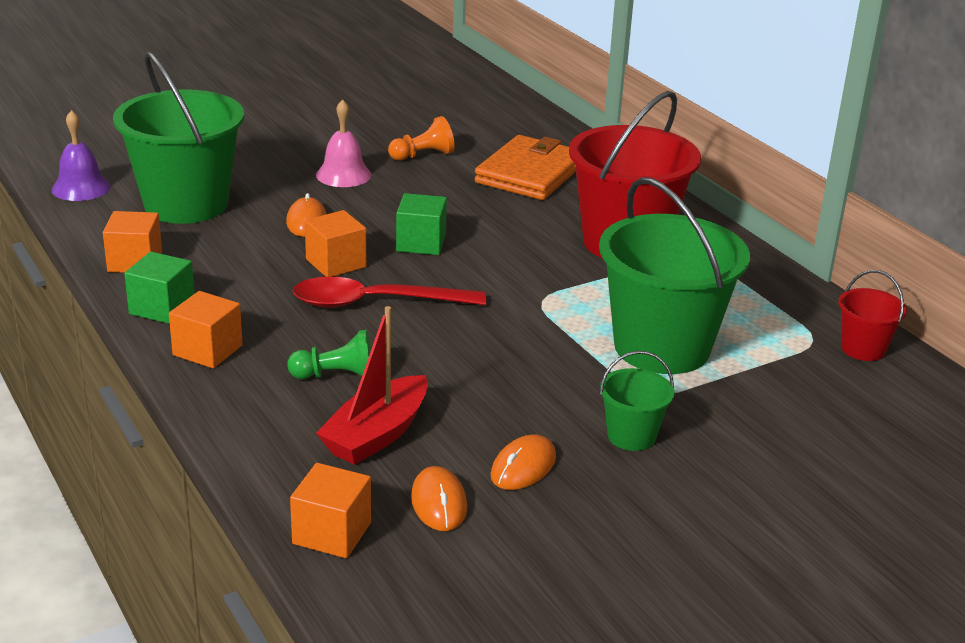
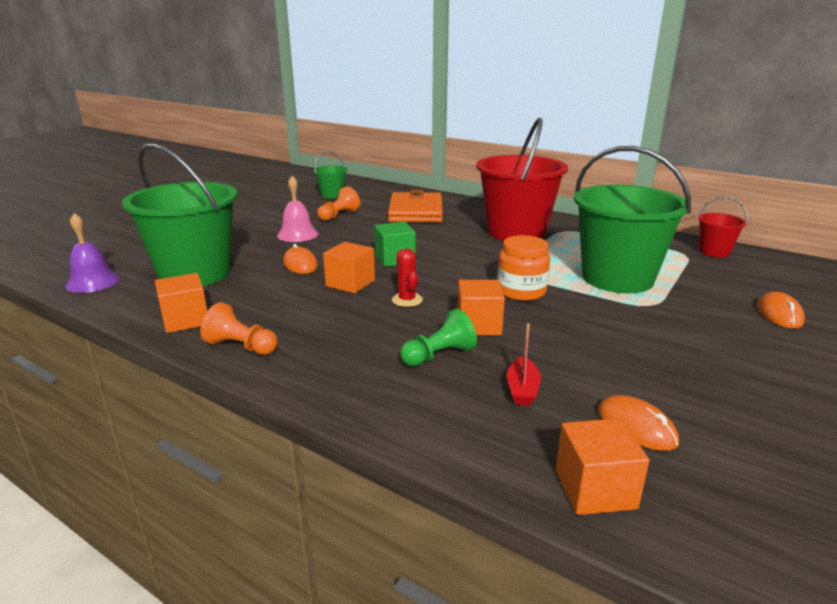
camera: 25 degrees left, 5 degrees down
(162, 308) = (241, 347): green cube -> orange pawn
(207, 350) = (313, 367): orange cube -> orange cube (478, 325)
(374, 303) = (407, 300): red spoon -> red cactus
(376, 435) = (522, 389): red boat -> red boat, size x0.55
(517, 330) = (521, 291): none -> orange jar
(523, 467) = (651, 377): orange mouse -> orange mouse (779, 314)
(631, 436) = (681, 333): green bucket -> green bucket (332, 195)

